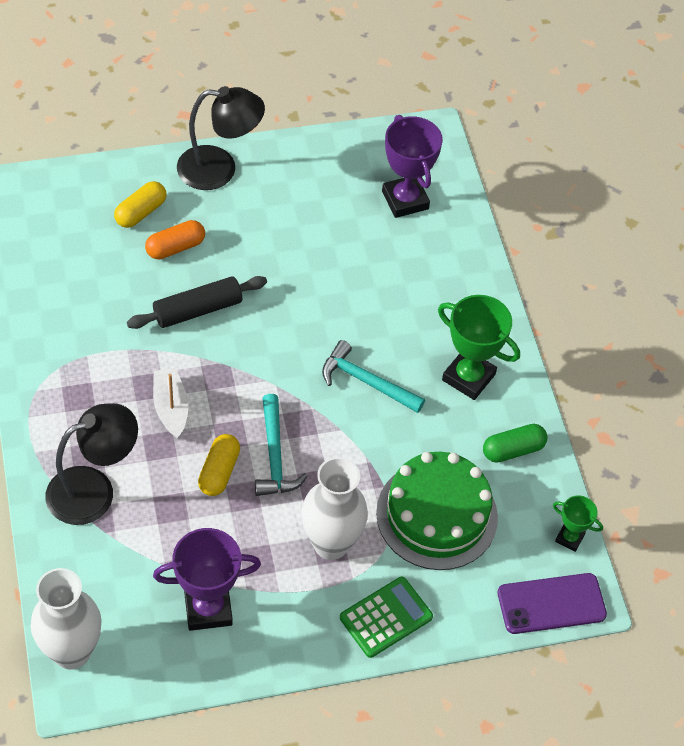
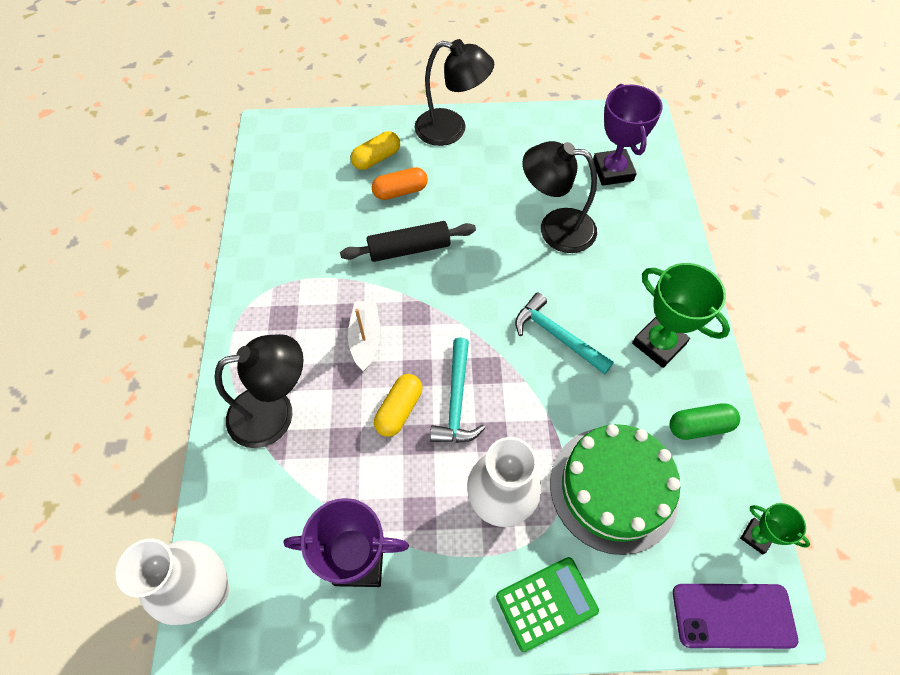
camera: 15 degrees right, 5 degrees up
(351, 271) = (555, 228): none -> black lamp

